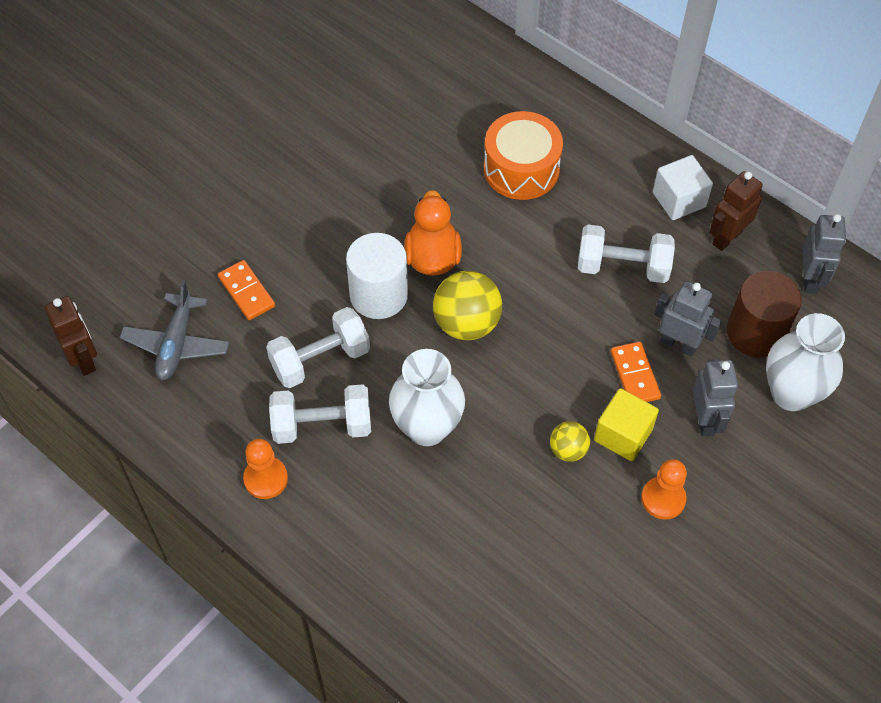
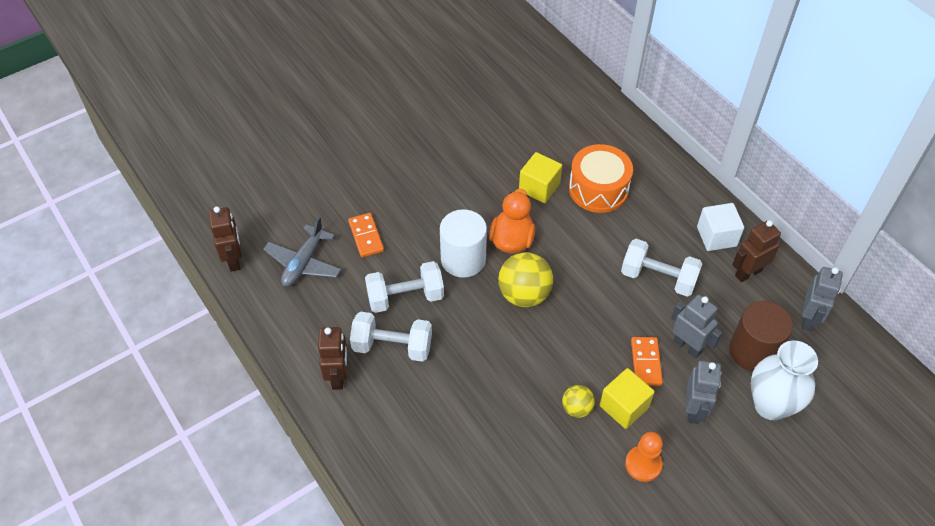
camera: 15 degrees right, 5 degrees down
(266, 479) = (338, 376): orange pawn -> brown robot
(427, 427) = (471, 366): white vase -> none
(447, 182) = (539, 187): none -> yellow cube

